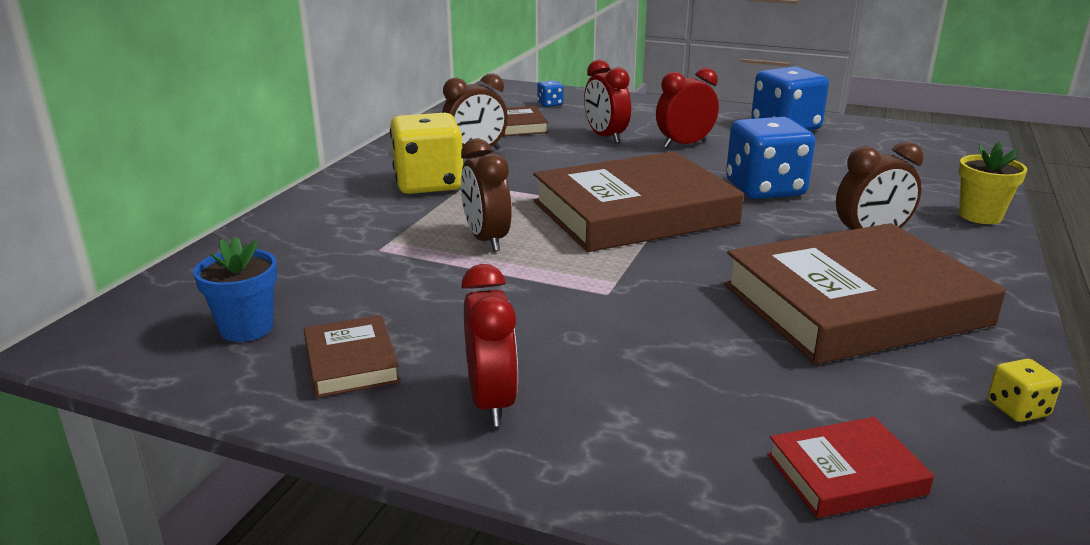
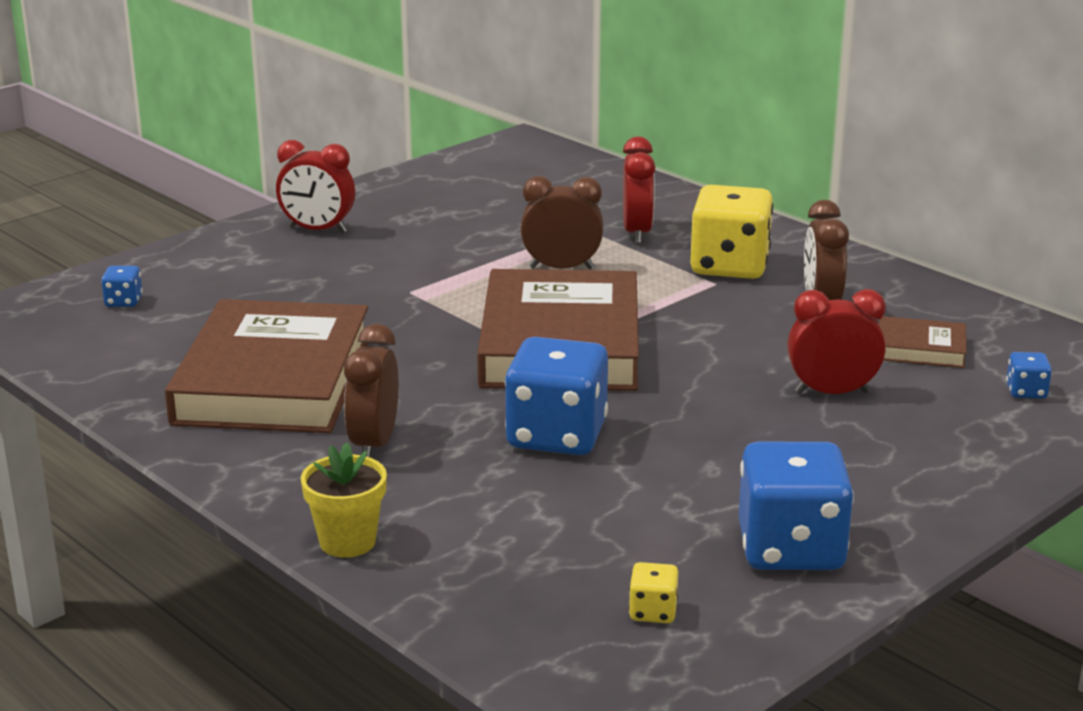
camera: 115 degrees right, 0 degrees up
(246, 328) = (492, 180): blue flower pot -> none
(351, 362) = (411, 202): brown book -> none
(684, 144) = (762, 437): red clock -> red clock (637, 233)
(845, 474) = (123, 301): red book -> blue dice
(1017, 409) = (87, 379): yellow dice -> yellow dice (653, 612)

